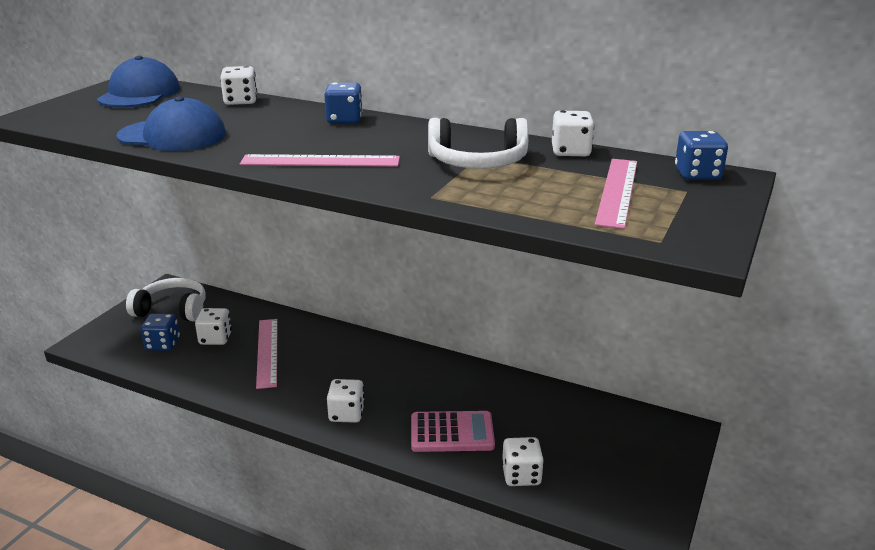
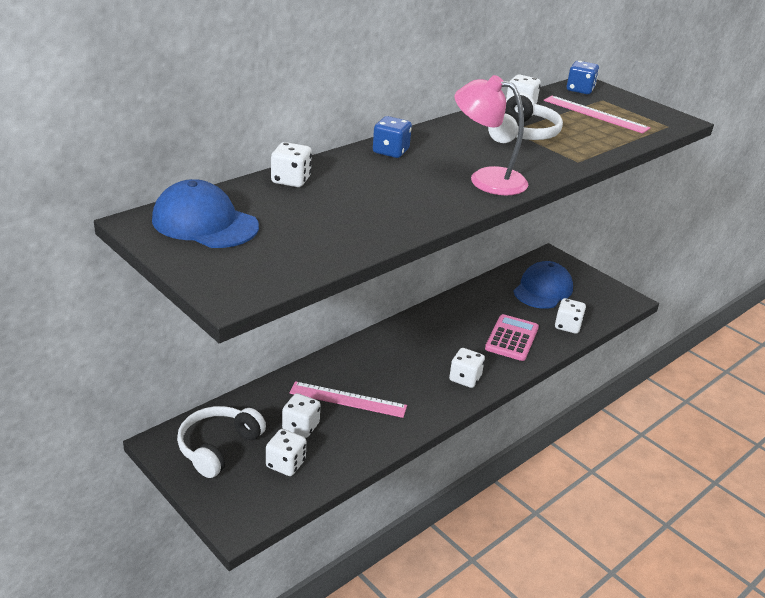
camera: 70 degrees left, 5 degrees up
(163, 344) = (286, 464): blue dice -> white dice
(173, 135) = (372, 224): blue cap -> blue cap (543, 289)
(320, 161) = (486, 179): pink ruler -> pink lamp

